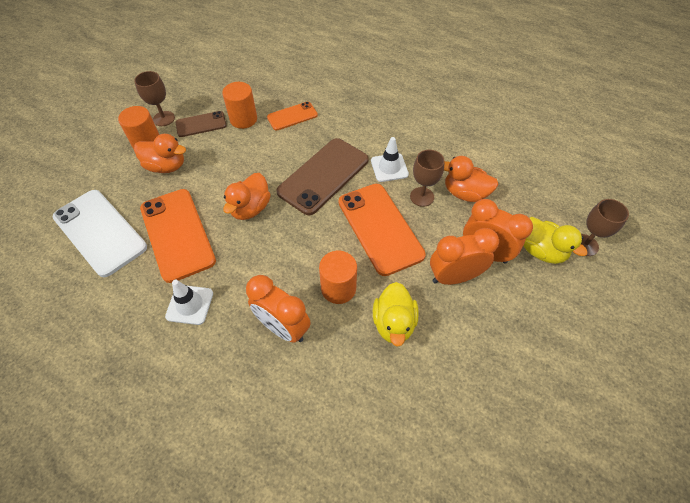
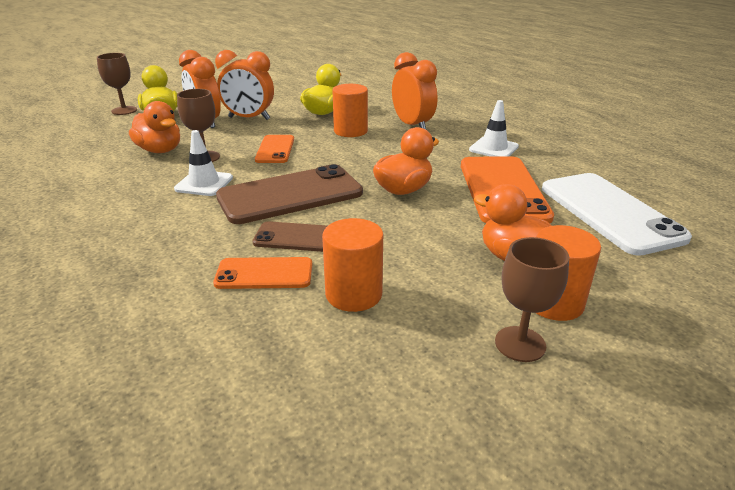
camera: 155 degrees left, 25 degrees down
(201, 124) = (440, 308): brown phone -> brown phone (298, 238)
(380, 228) = (275, 149): orange phone -> orange phone, size x0.55

